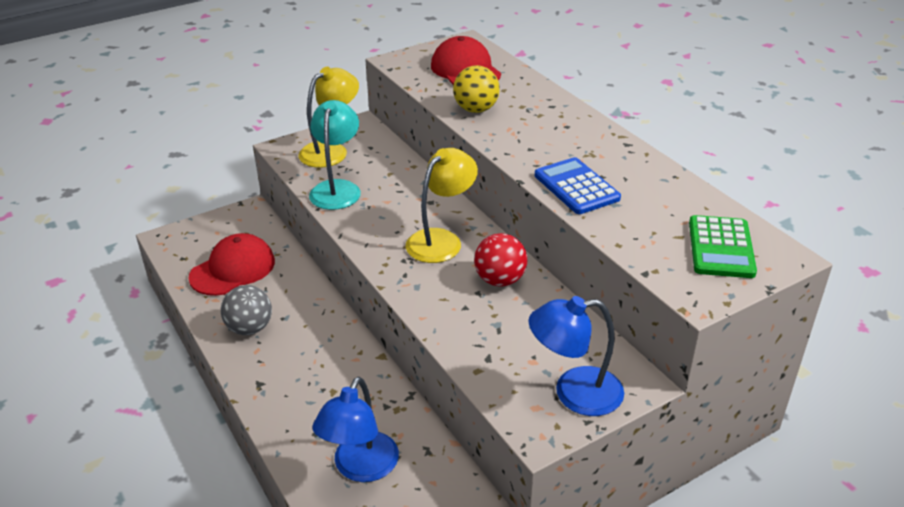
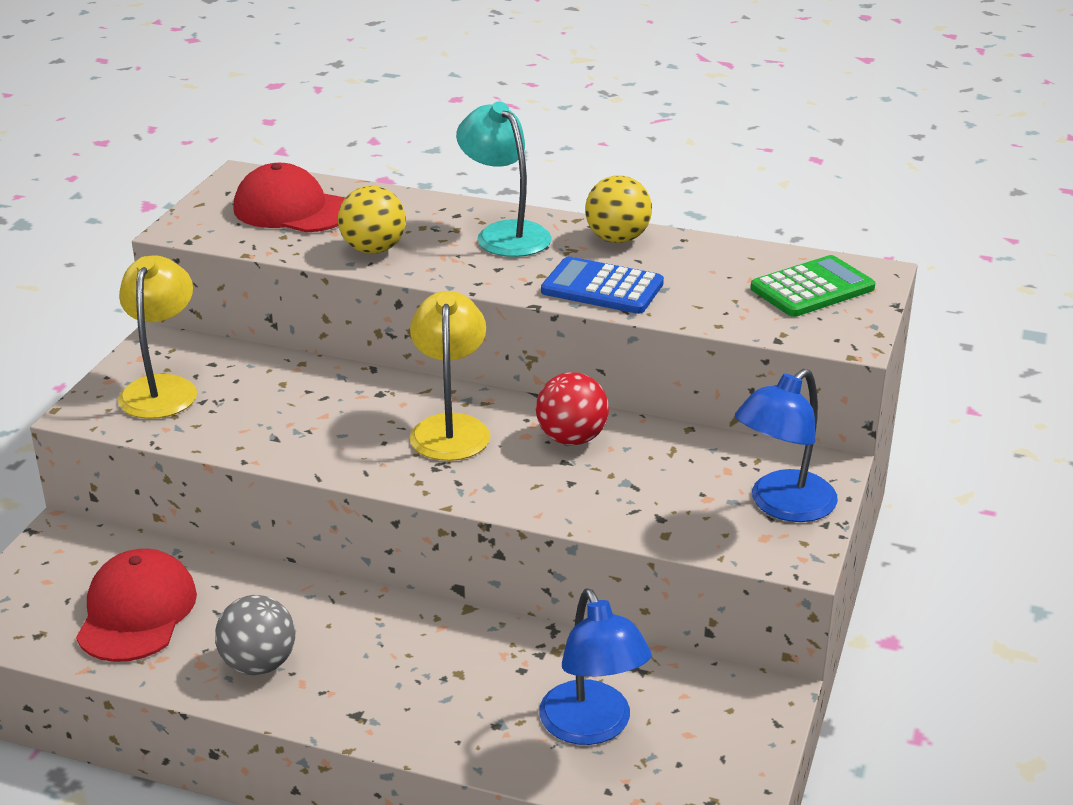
camera: 40 degrees left, 5 degrees down
(337, 188) = (237, 428): turquoise lamp -> turquoise lamp (505, 233)
(630, 159) = (617, 239): none -> yellow ball
(721, 248) = (812, 288): green calculator -> green calculator turned 90 degrees counterclockwise

